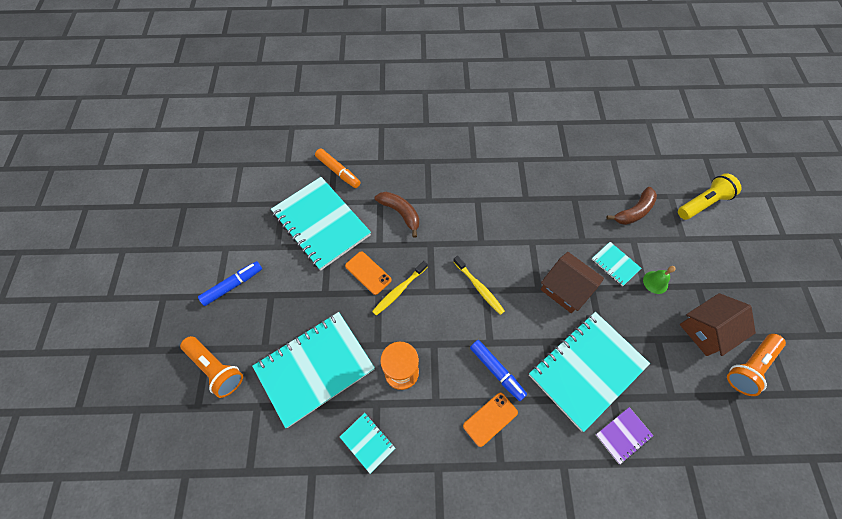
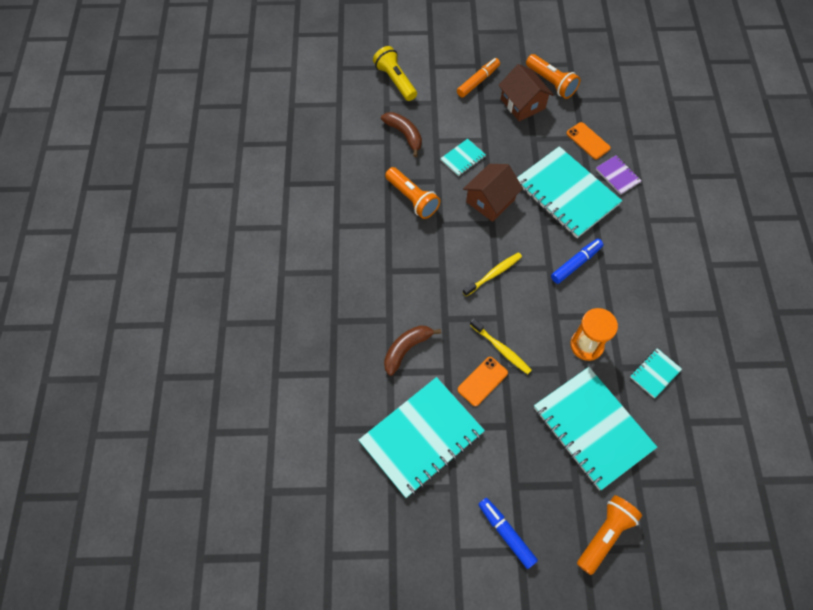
camera: 90 degrees left, 0 degrees up
(338, 171) = (345, 423): orange marker -> orange marker (478, 81)
(490, 419) = (619, 271): orange phone -> orange phone (588, 141)
(557, 218) = (412, 199): none -> orange flashlight
(655, 282) = (479, 131): green bell -> none

